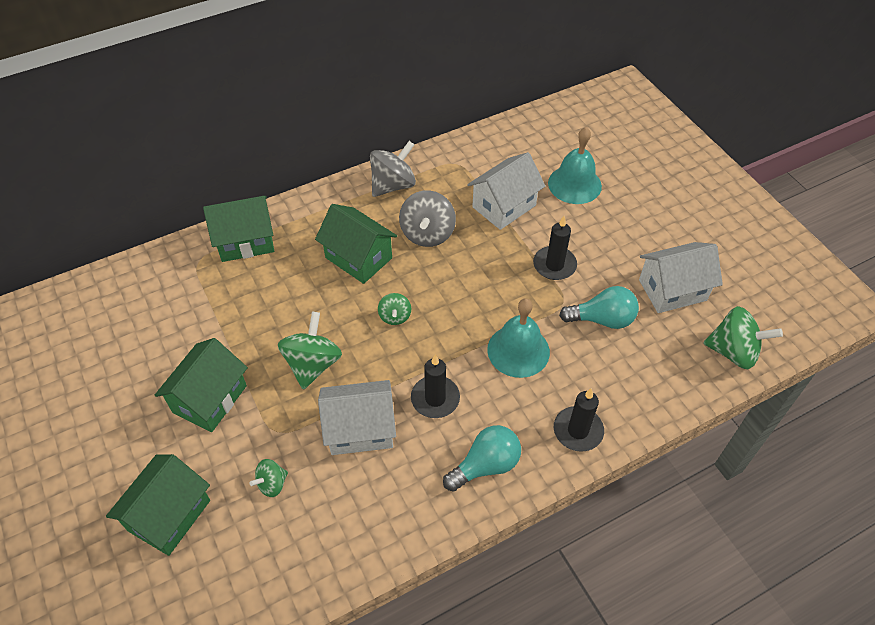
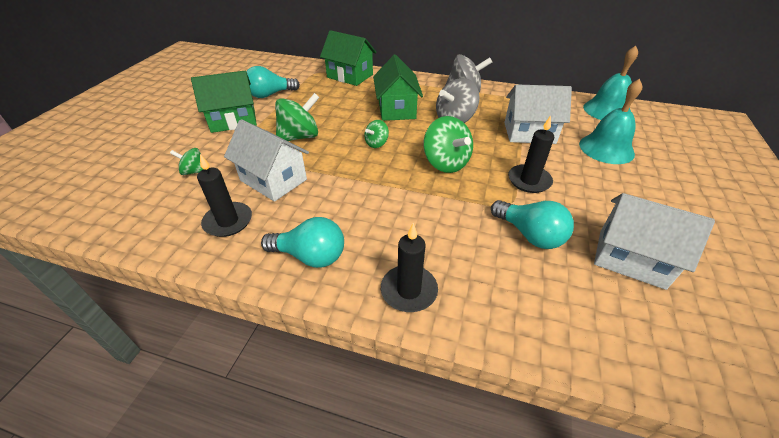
camera: 45 degrees right, 10 degrees down
(169, 515) = (138, 151): green house -> none
(194, 334) = (270, 95): none -> turquoise light bulb
(435, 398) = (337, 196): black candle -> black candle (228, 221)
(518, 350) = (432, 209): turquoise bell -> turquoise bell (607, 110)
(733, 352) = (657, 353): green spinning top -> green spinning top (446, 163)

